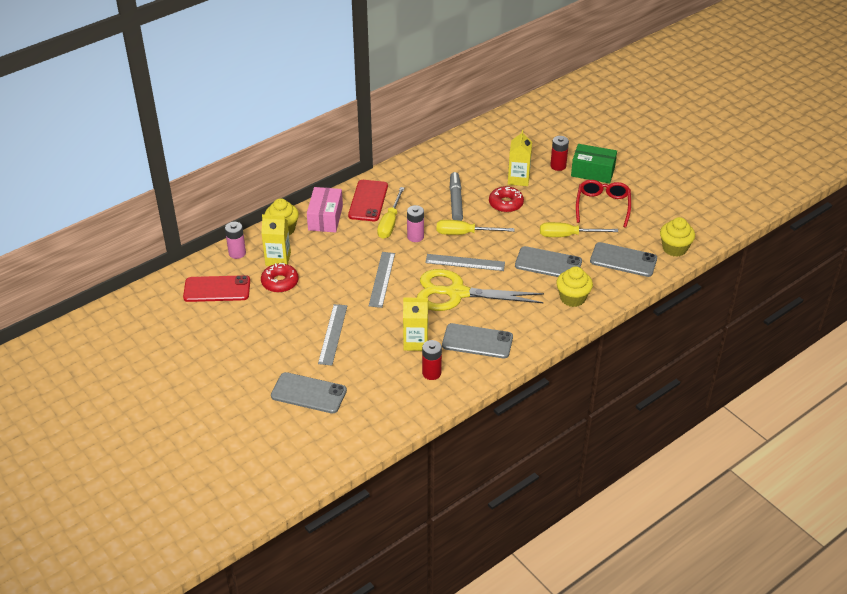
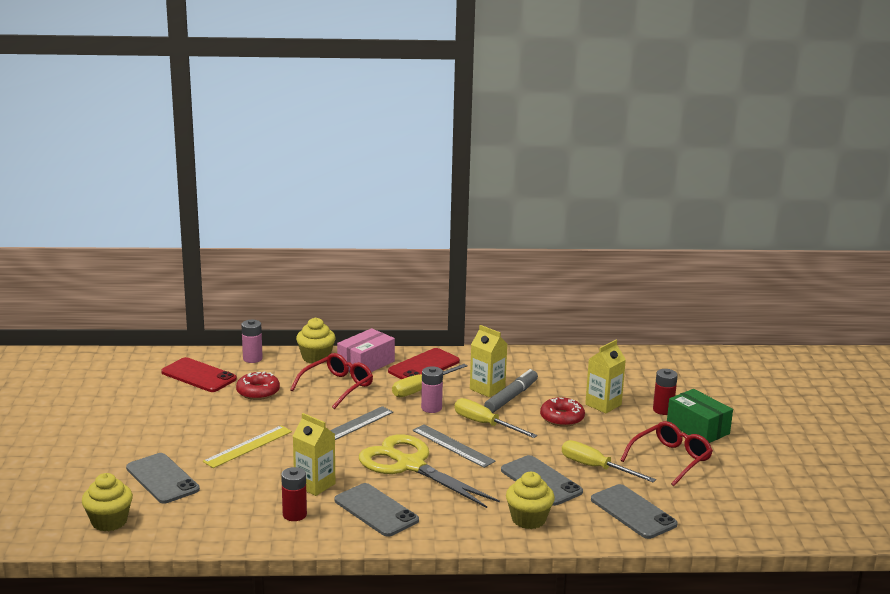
camera: 35 degrees right, 20 degrees down
(278, 259) = (281, 376): yellow carton -> yellow carton (487, 389)
(330, 249) = (337, 387): none -> red glasses
(333, 334) = (248, 446): grey ruler -> yellow ruler
(674, 248) = (711, 527): yellow cupcake -> yellow cupcake (109, 521)

